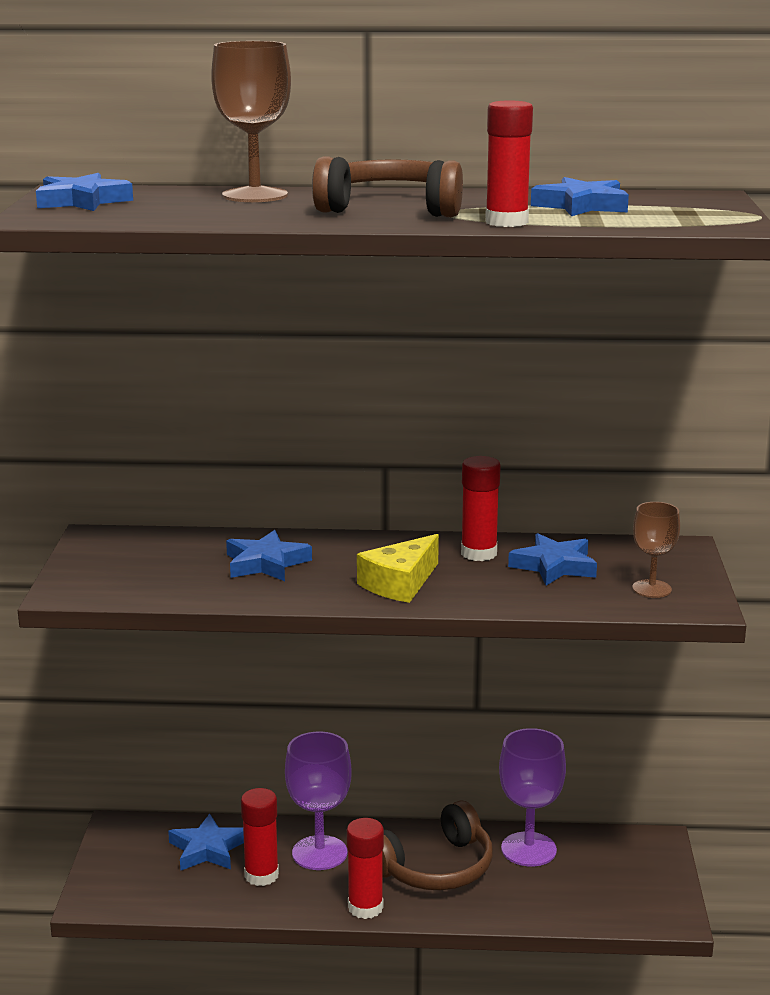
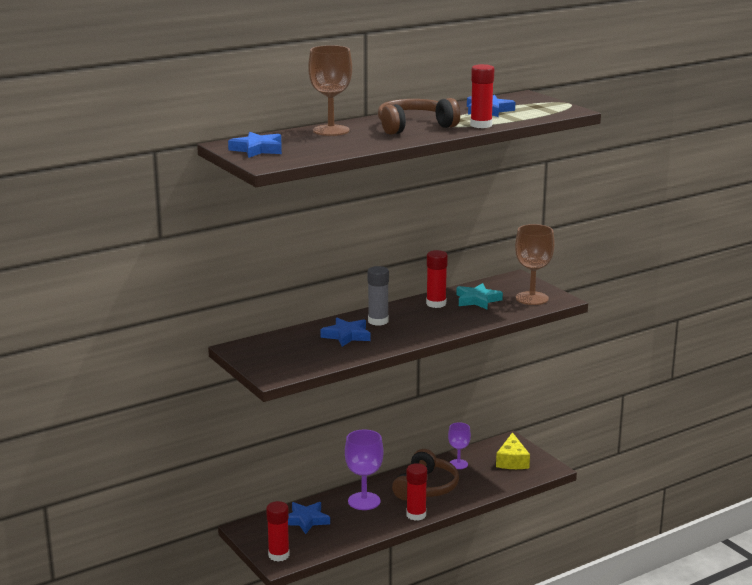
camera: 35 degrees left, 0 degrees up
(261, 875) = (349, 521): red glue stick -> red glue stick (278, 555)
(347, 555) = (378, 321): none -> grey glue stick
(400, 583) = (424, 326): yellow cheese -> yellow cheese (512, 461)
(528, 849) = (458, 464): purple goblet -> purple goblet, size x0.61
(554, 566) = (477, 300): blue star -> turquoise star
(651, 589) = (532, 298): brown goblet -> brown goblet, size x1.63

